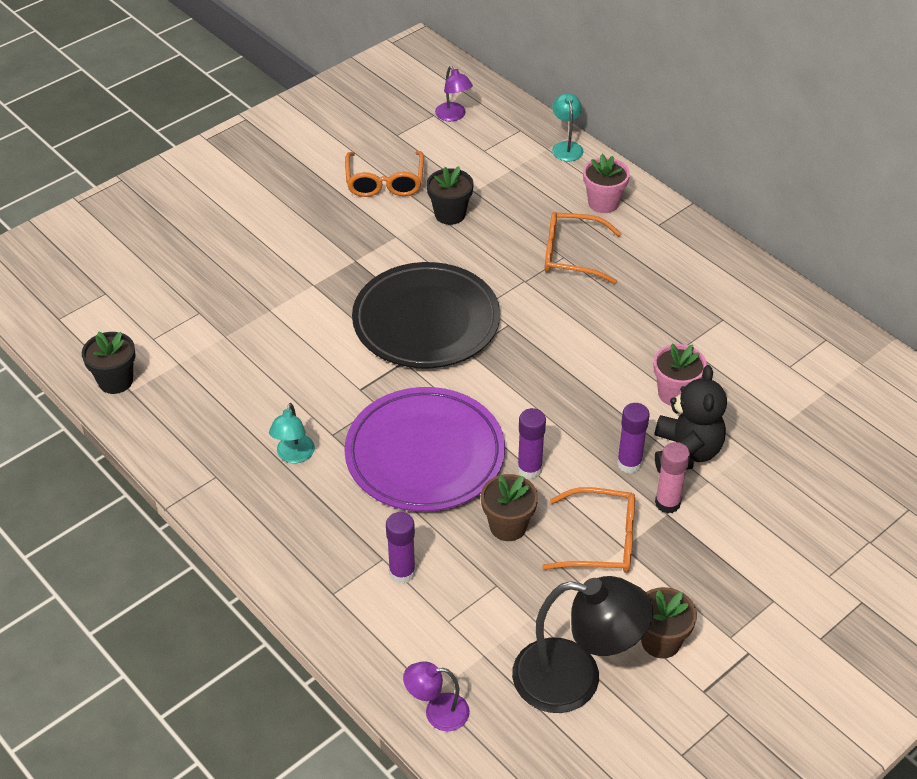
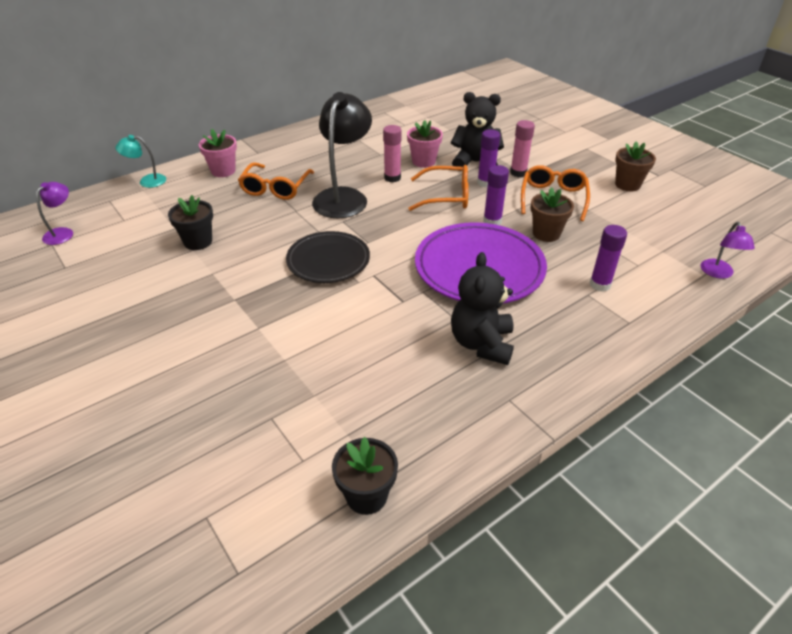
camera: 85 degrees left, 5 degrees down
(294, 456) = (481, 343): turquoise lamp -> black teddy bear
(385, 182) = (131, 277): orange glasses -> orange glasses (446, 196)
(426, 321) = (328, 261): black plate -> black plate, size x0.65
(453, 116) = (63, 233): purple lamp -> purple lamp turned 45 degrees counterclockwise
(575, 679) = (667, 216): black lamp -> black lamp (343, 197)
(621, 363) = (392, 178): none -> pink glue stick

